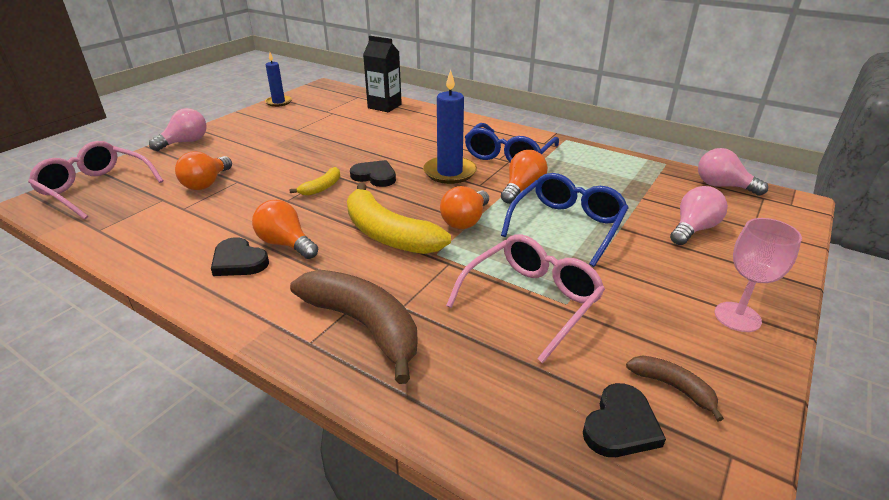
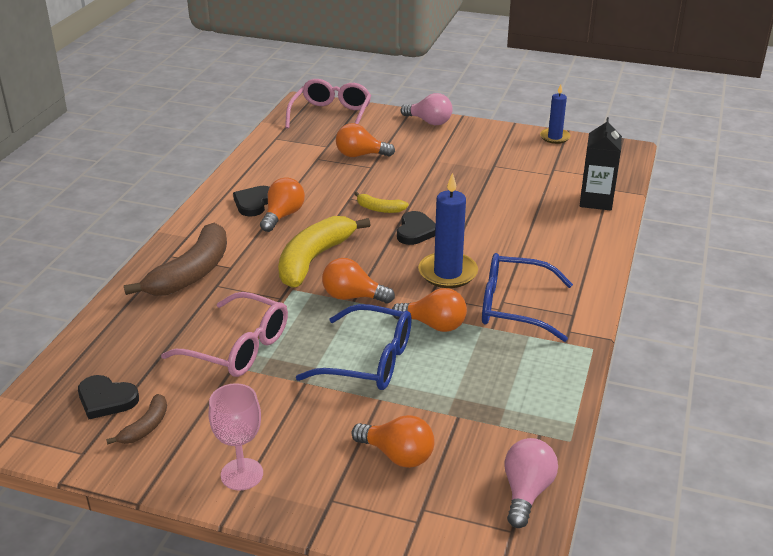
camera: 75 degrees right, 0 degrees up
(693, 229) = (397, 455): pink light bulb -> orange light bulb

